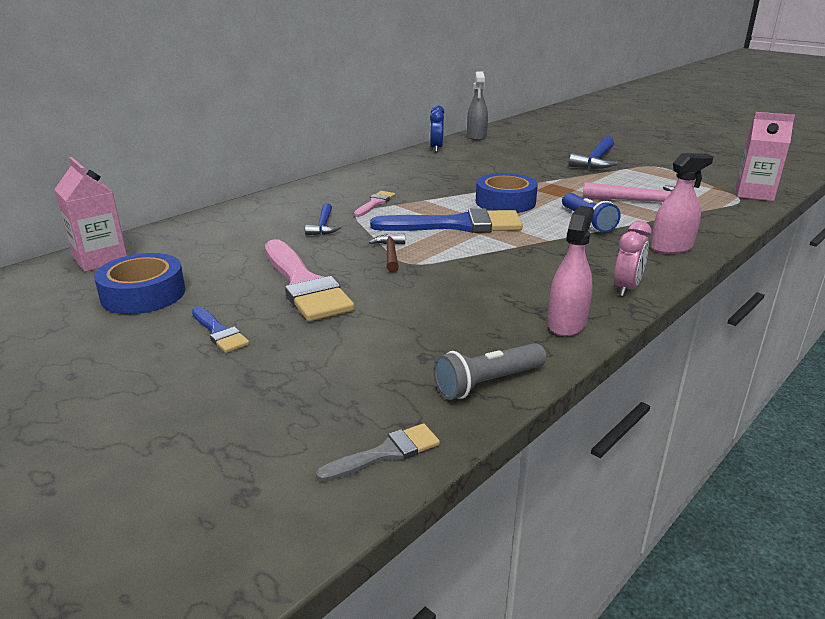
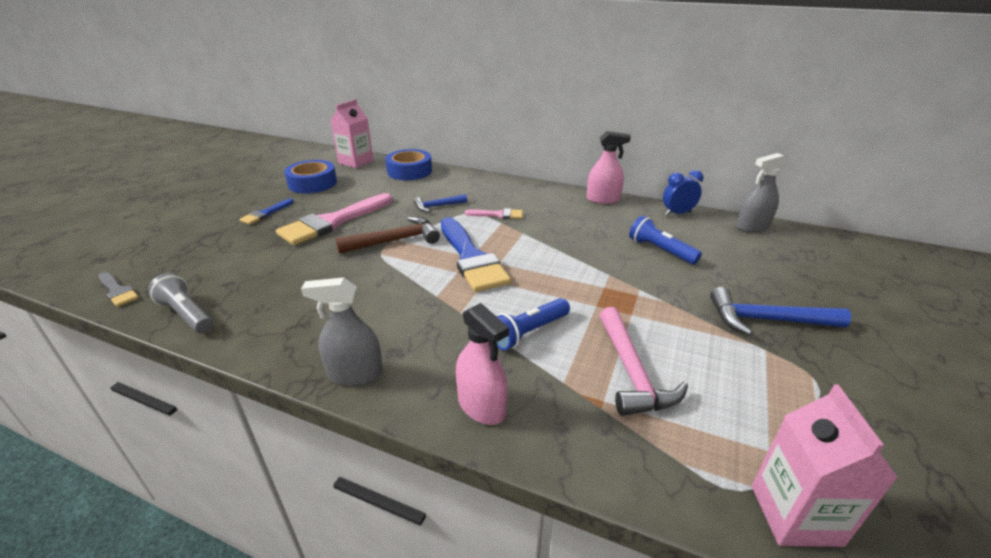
camera: 70 degrees right, 5 degrees up
(390, 254) = (395, 240): brown hammer -> brown hammer, size x1.65
(492, 165) = (660, 250): none -> blue flashlight
(505, 202) = (550, 274): blue tape -> blue tape (409, 171)
(566, 323) = (277, 341): pink spray bottle -> pink spray bottle (603, 199)
(626, 288) = (355, 374): pink clock -> grey spray bottle

